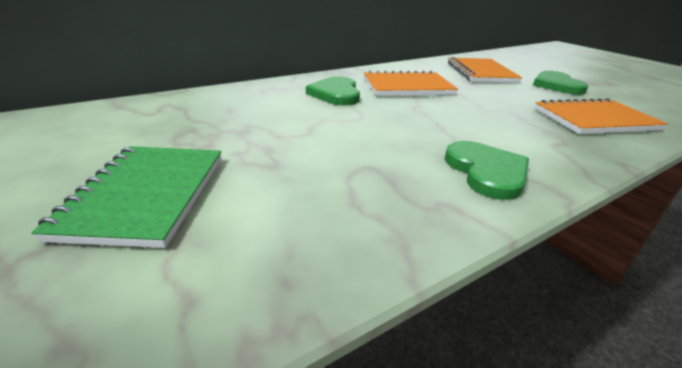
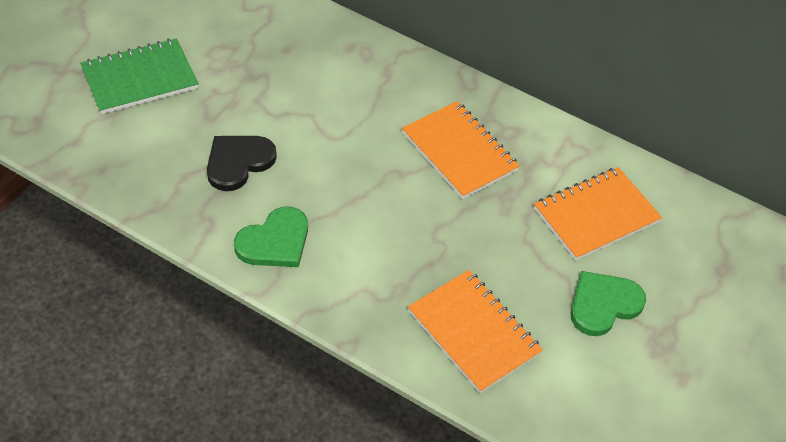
camera: 60 degrees right, 20 degrees up
(336, 94) = (385, 101): green heart -> none
(358, 164) = (238, 162): none -> black heart

